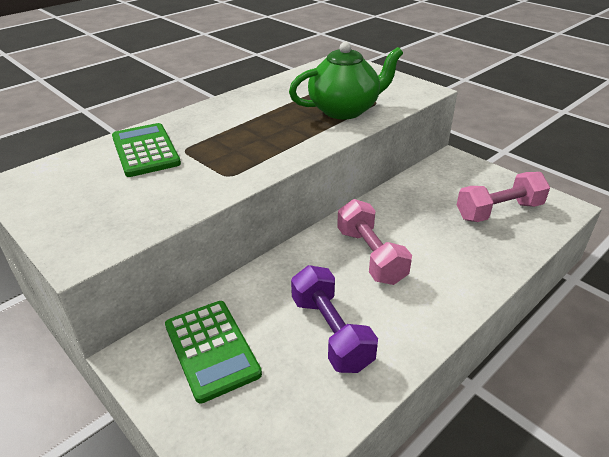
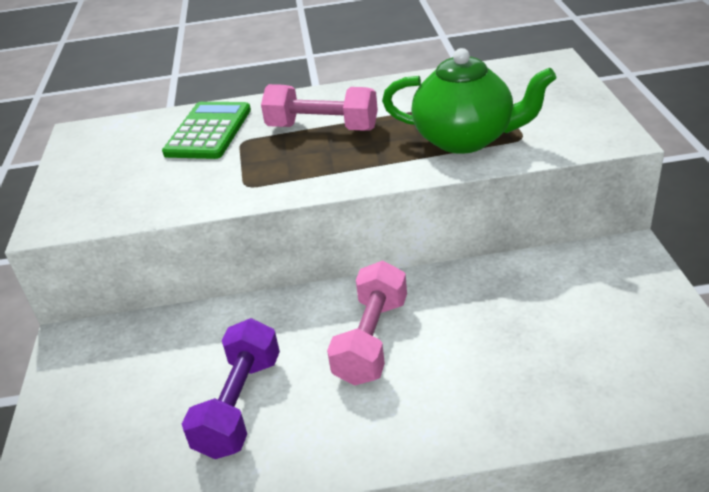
camera: 40 degrees right, 0 degrees up
(211, 349) = (127, 366): green calculator -> none
(498, 211) = (605, 353): pink dumbbell -> pink dumbbell (322, 128)

